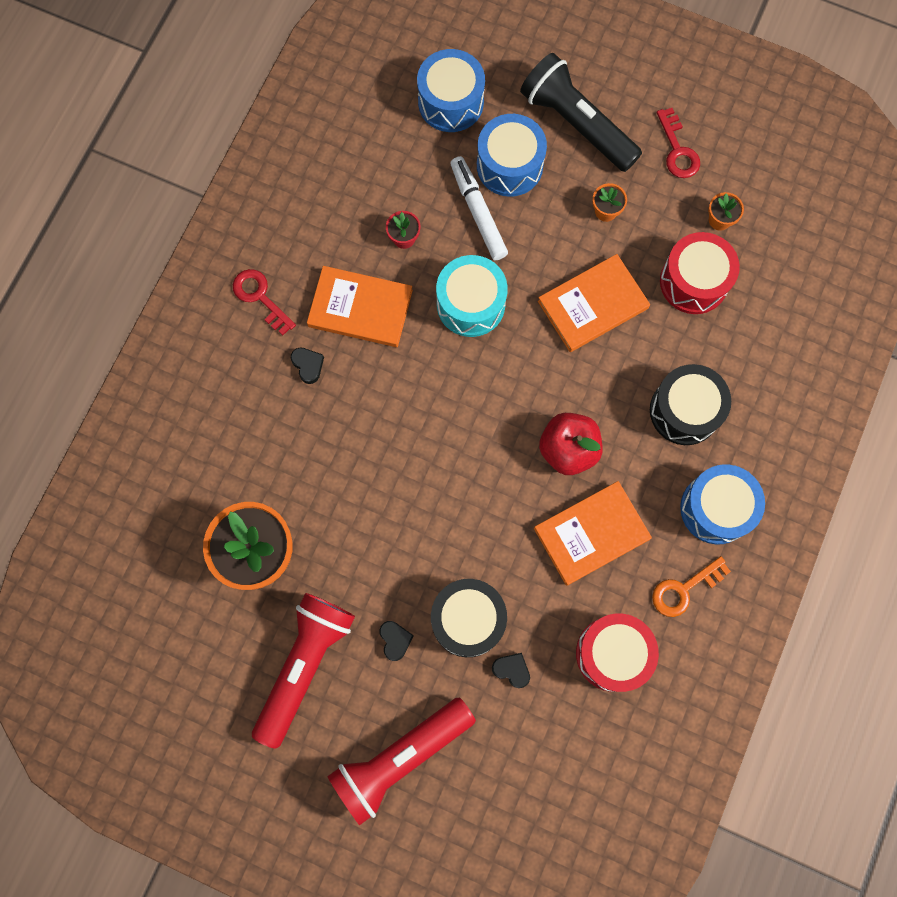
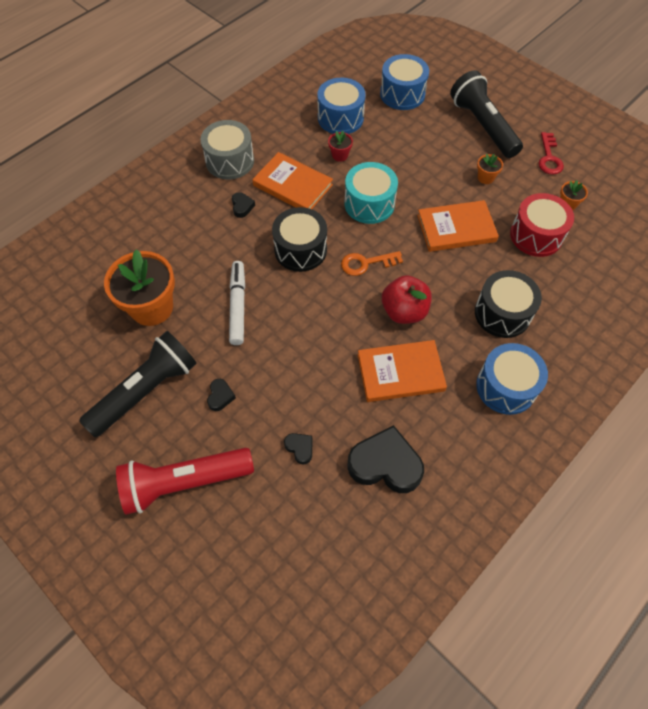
camera: 20 degrees right, 15 degrees down
(260, 297) = (230, 161): red key -> grey drum
(304, 665) = (146, 391): red flashlight -> black flashlight
(468, 620) = (281, 401): black drum -> black drum (300, 250)
(478, 212) = (396, 155): white marker -> white marker (238, 306)
(509, 165) = (428, 136): blue drum -> blue drum (340, 118)
(612, 653) = (385, 464): red drum -> black heart
(684, 589) = (460, 436): orange key -> orange key (366, 263)

